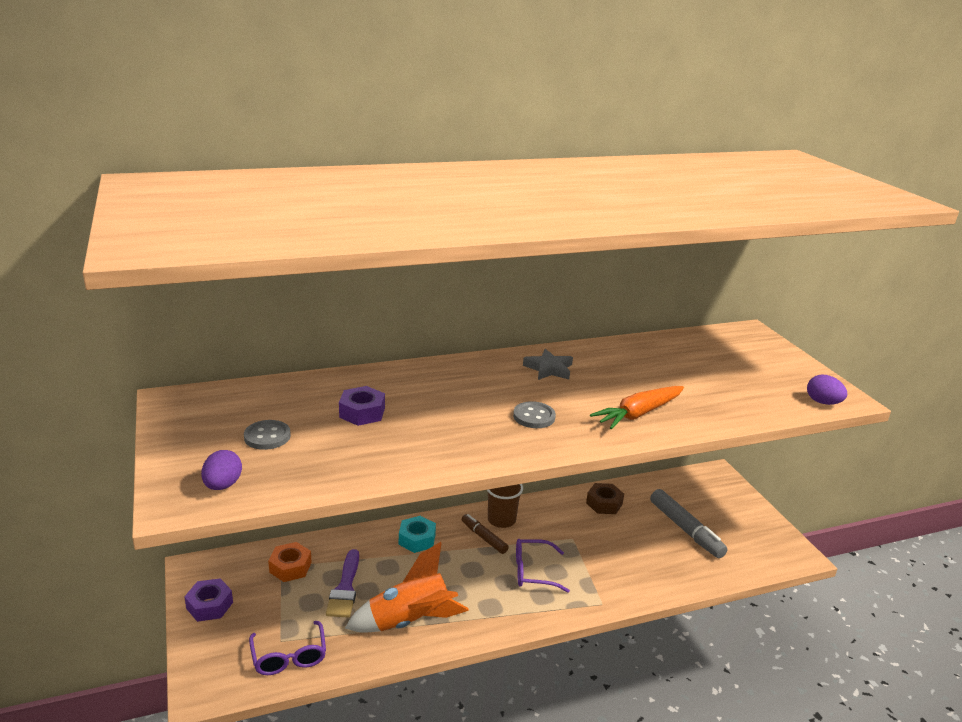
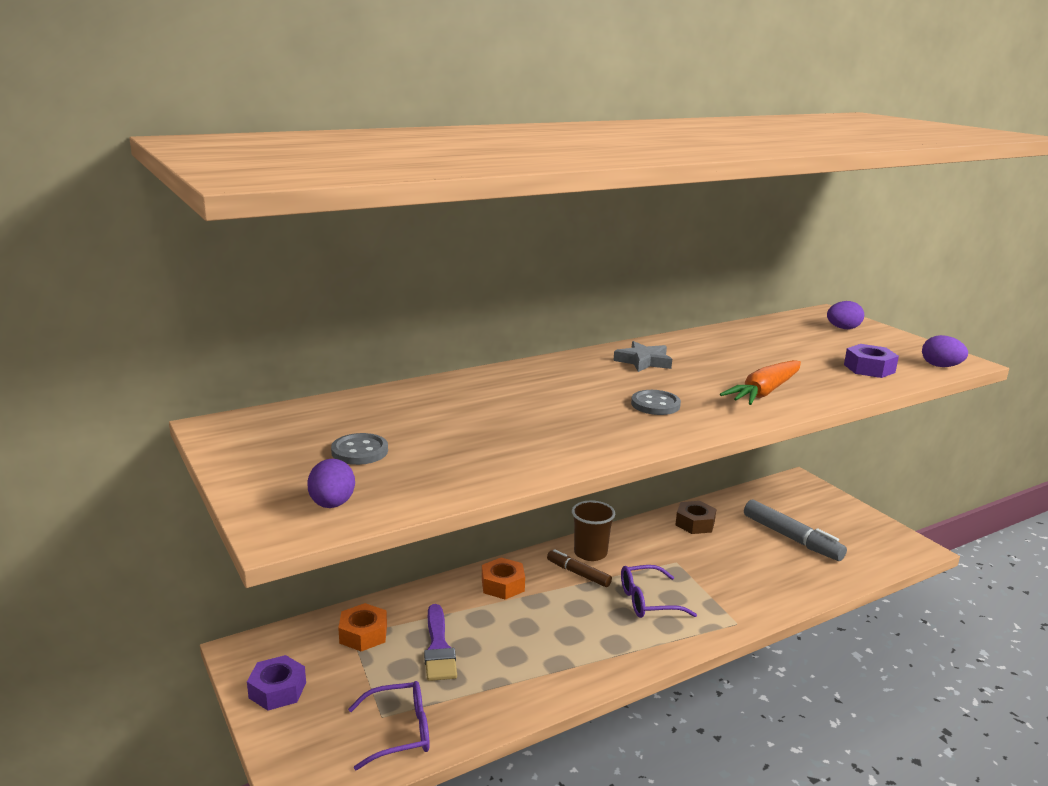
camera: 10 degrees left, 5 degrees down
(289, 656) = (399, 732): purple glasses -> purple glasses turned 75 degrees counterclockwise
(362, 412) = (459, 418): purple nut -> purple nut (869, 368)
(410, 621) = (529, 672): orange rocket -> none
(417, 539) = (502, 585): turquoise nut -> orange nut
(754, 350) = (843, 328): none -> purple egg

